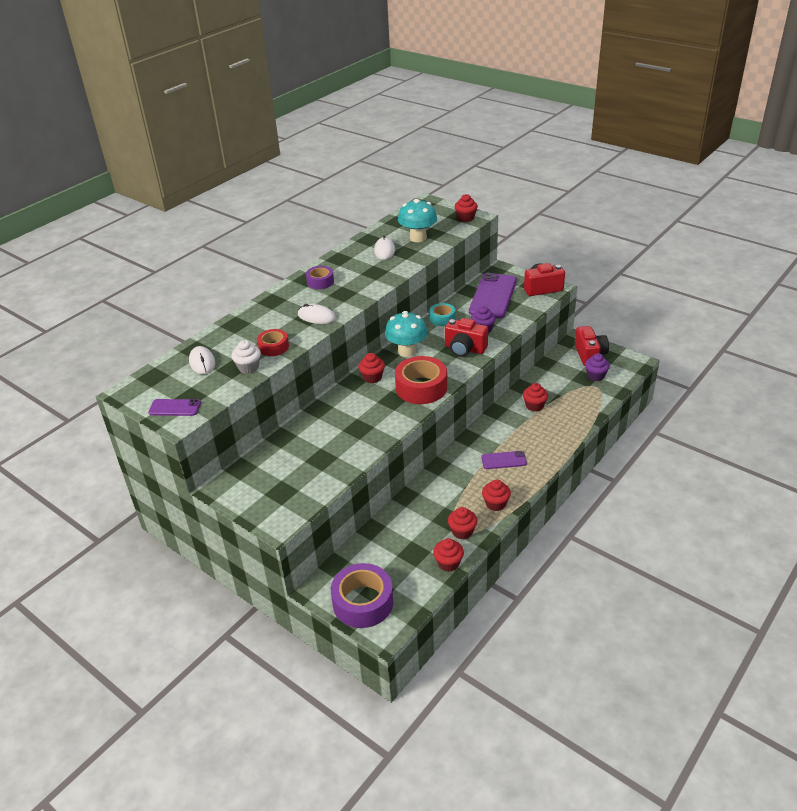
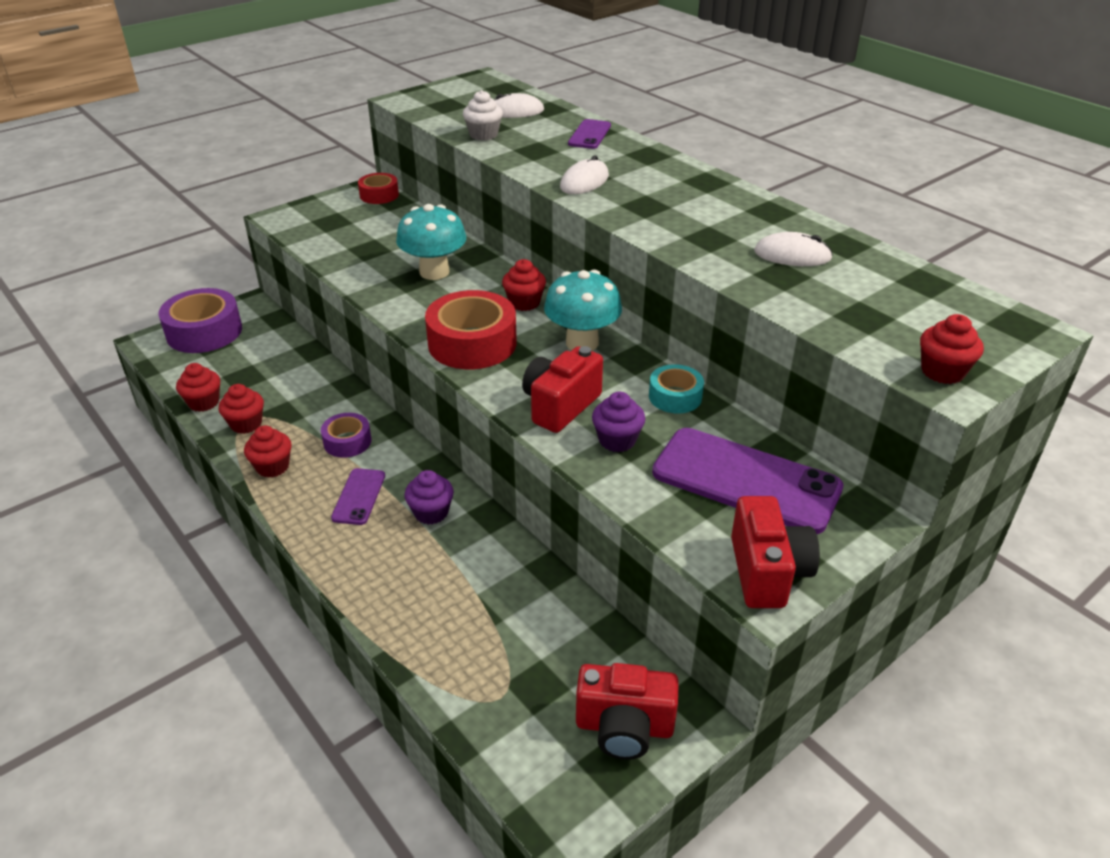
camera: 100 degrees right, 0 degrees up
(175, 408) = (431, 98): purple phone -> purple phone (589, 135)
(273, 347) = (521, 150): red tape -> red tape (379, 195)
(320, 282) = (692, 191): purple tape -> purple tape (347, 441)
(418, 238) = (842, 296): turquoise mushroom -> turquoise mushroom (434, 272)
(534, 406) = (480, 573): red cupcake -> none
(595, 376) = (538, 710): purple cupcake -> purple cupcake (431, 512)

